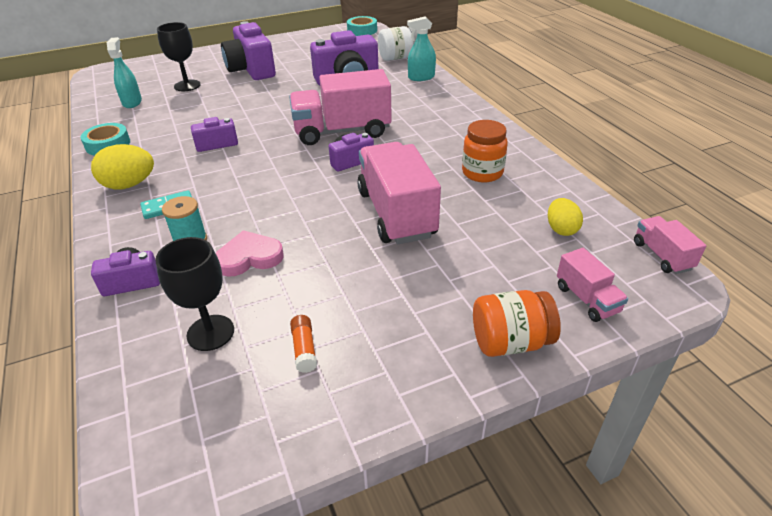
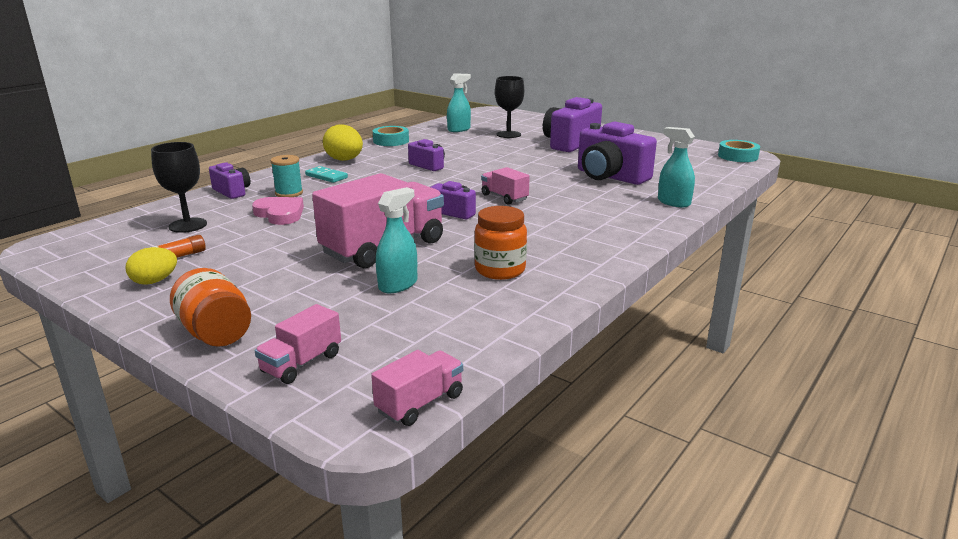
camera: 60 degrees right, 15 degrees down
(342, 131) = (504, 197): pink truck -> pink truck, size x0.49
(398, 58) = (702, 183): white jar -> none
(476, 223) = (398, 285): none -> turquoise spray bottle
(561, 229) = (425, 330): yellow egg -> yellow egg (154, 281)

